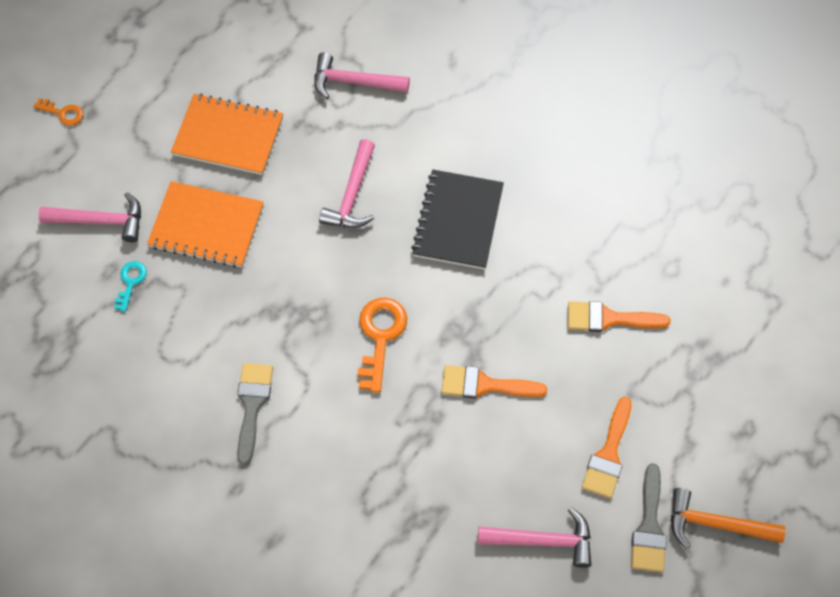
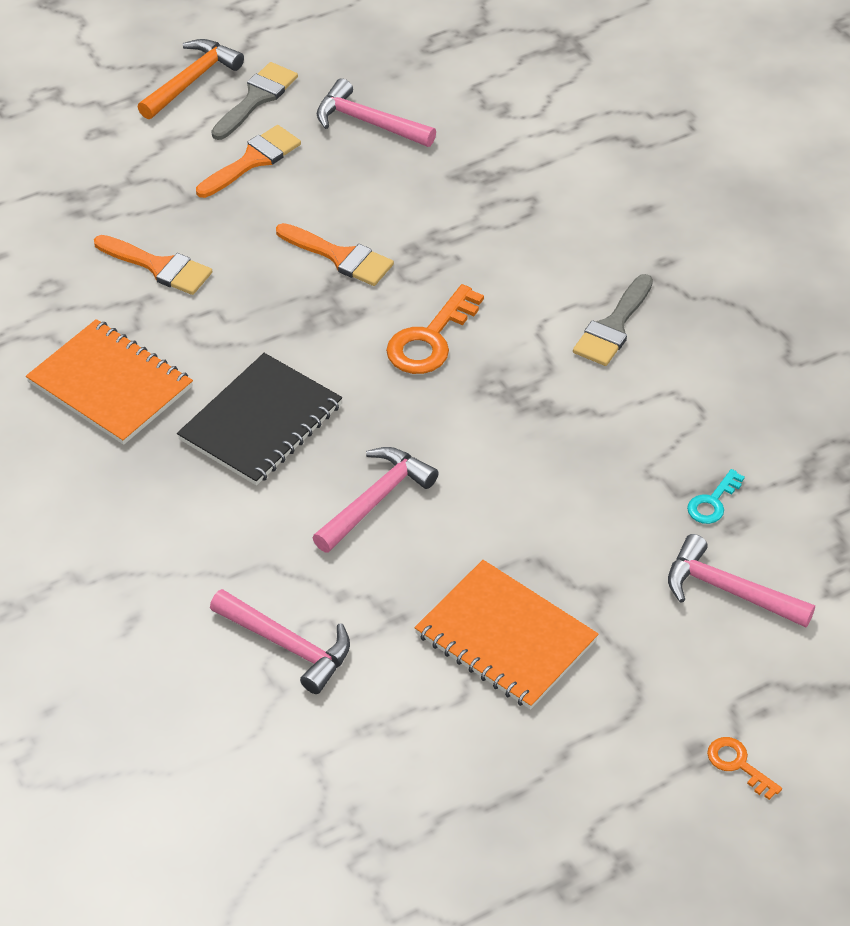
camera: 155 degrees left, 15 degrees down
(206, 226) = (586, 532): orange notebook -> orange notebook (110, 385)
(715, 524) = (191, 80): orange hammer -> orange hammer turned 90 degrees counterclockwise

